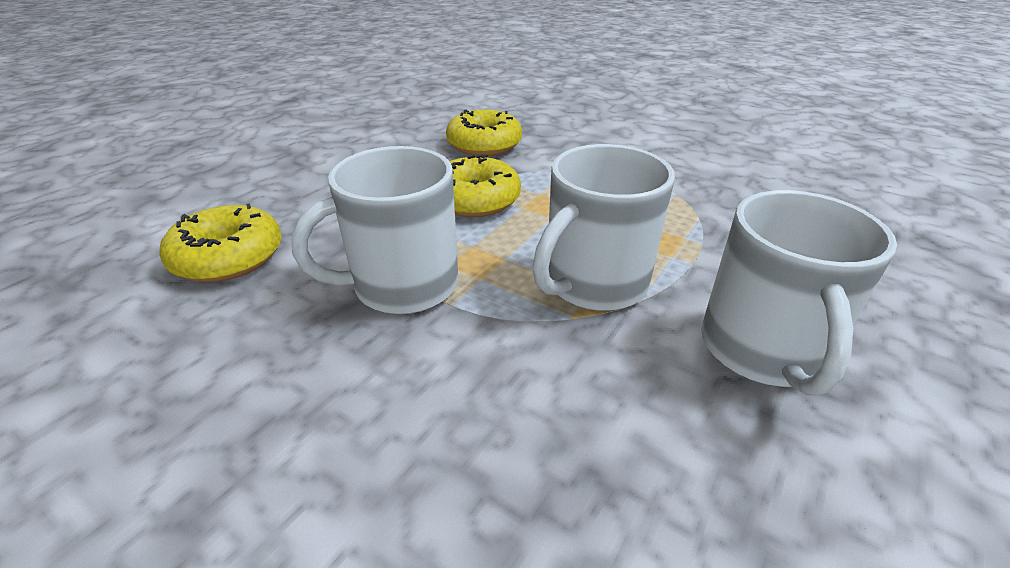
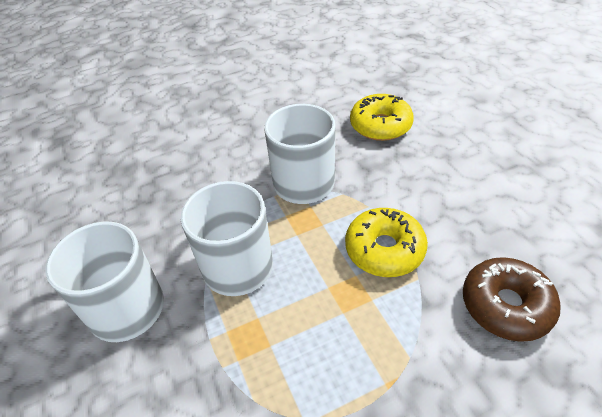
camera: 125 degrees right, 10 degrees up
(484, 145) = (506, 305): yellow donut -> brown donut

